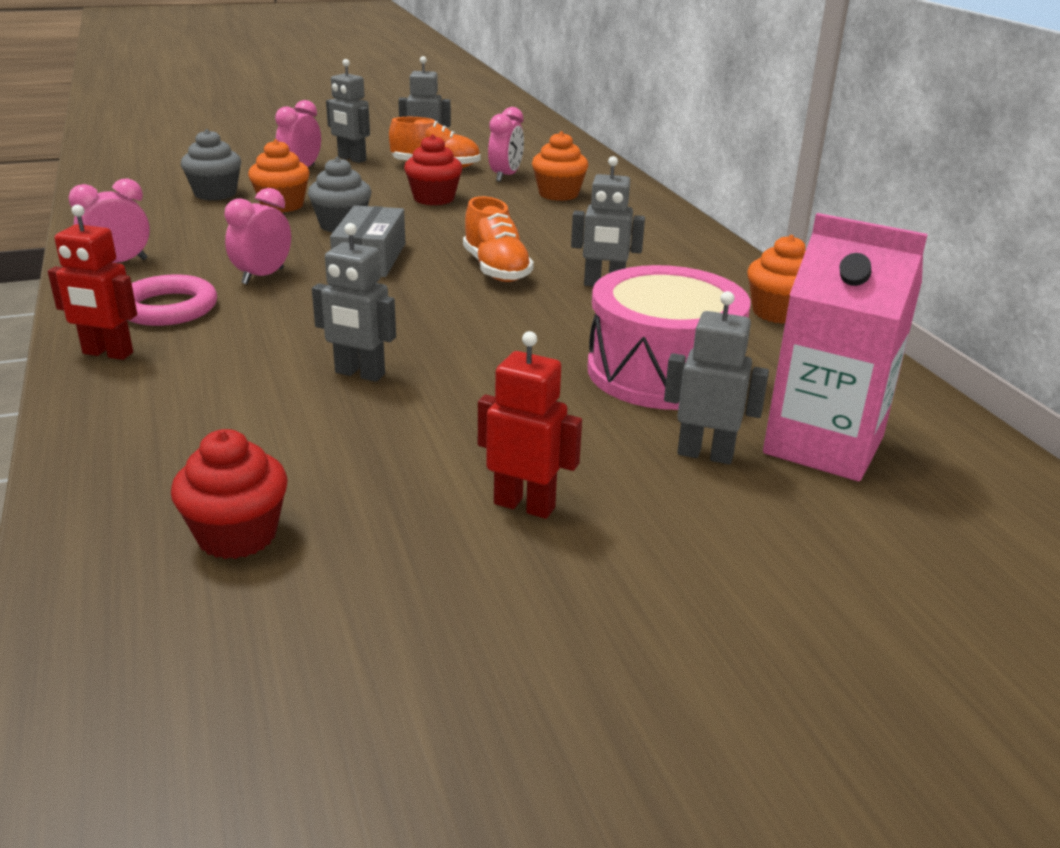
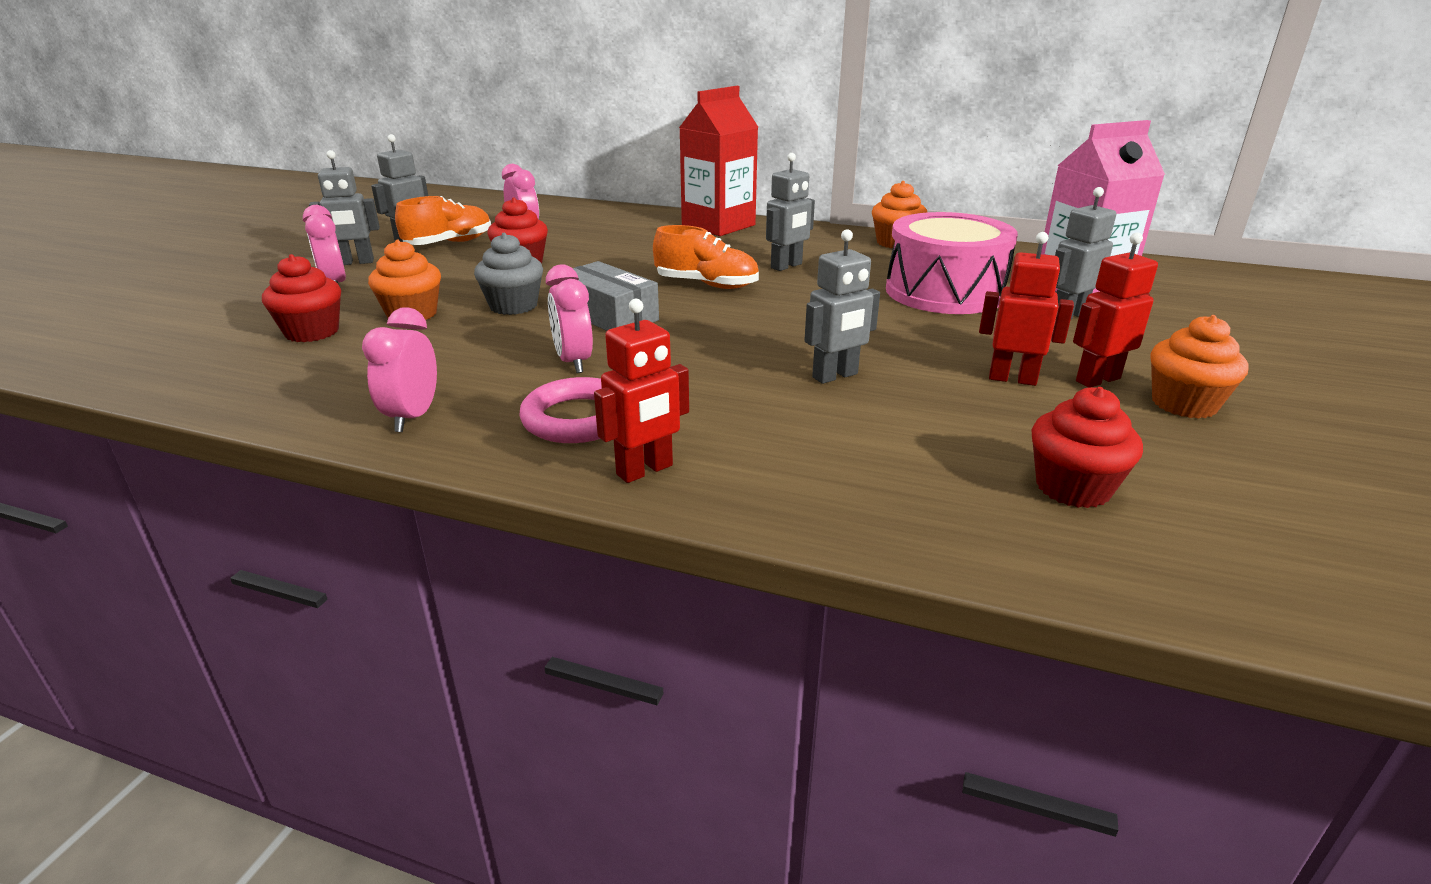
camera: 50 degrees left, 0 degrees up
(215, 194) = (312, 332): grey cupcake -> red cupcake
(463, 457) = (1012, 379): none -> red robot
(558, 194) = (596, 230): orange cupcake -> orange cupcake (1184, 404)
(664, 228) = (718, 225): none -> red carton

